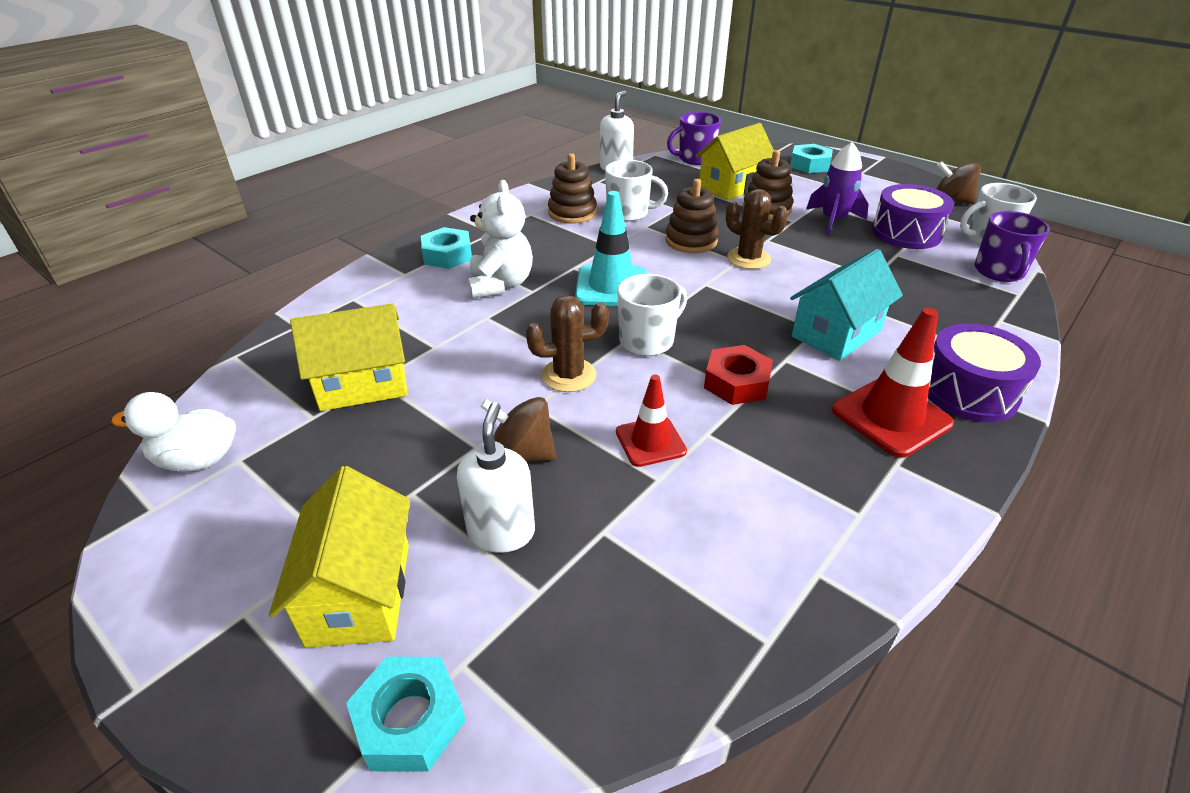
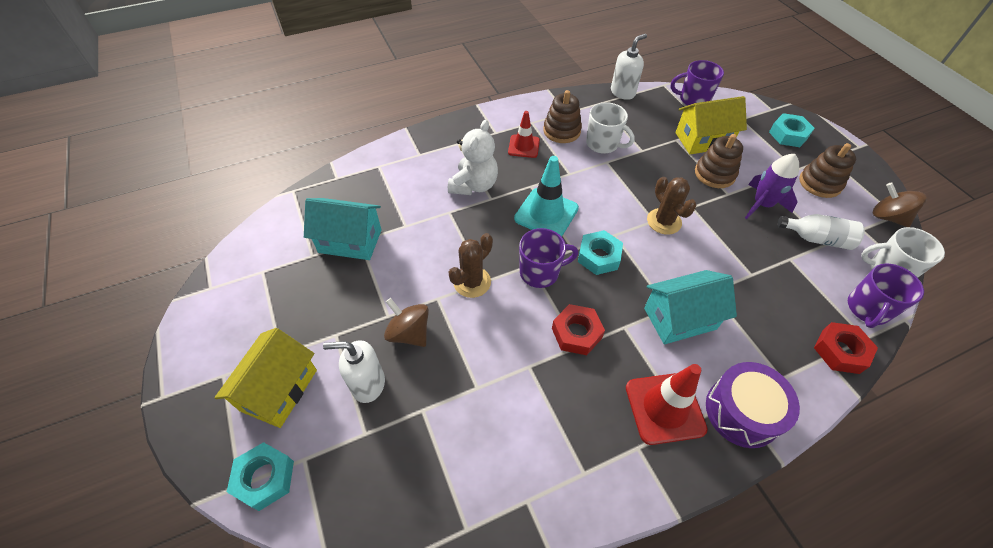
camera: 25 degrees right, 15 degrees up
(198, 460) = (243, 263): white duck -> none
(363, 385) = (350, 241): yellow house -> turquoise house
(447, 255) = (455, 146): turquoise nut -> turquoise nut (599, 256)
(501, 532) = (368, 384): white soap dispenser -> white soap dispenser turned 120 degrees counterclockwise
(569, 375) = (472, 282): brown cactus -> brown cactus turned 60 degrees counterclockwise
(647, 340) = (540, 272): white mug -> purple mug
(650, 441) = (490, 357): red traffic cone -> red traffic cone (524, 146)
(691, 241) = (631, 188): brown stacking toy -> brown stacking toy (820, 183)
(906, 233) = (816, 239): purple drum -> white bottle
(1008, 311) = (840, 351): none -> red nut

